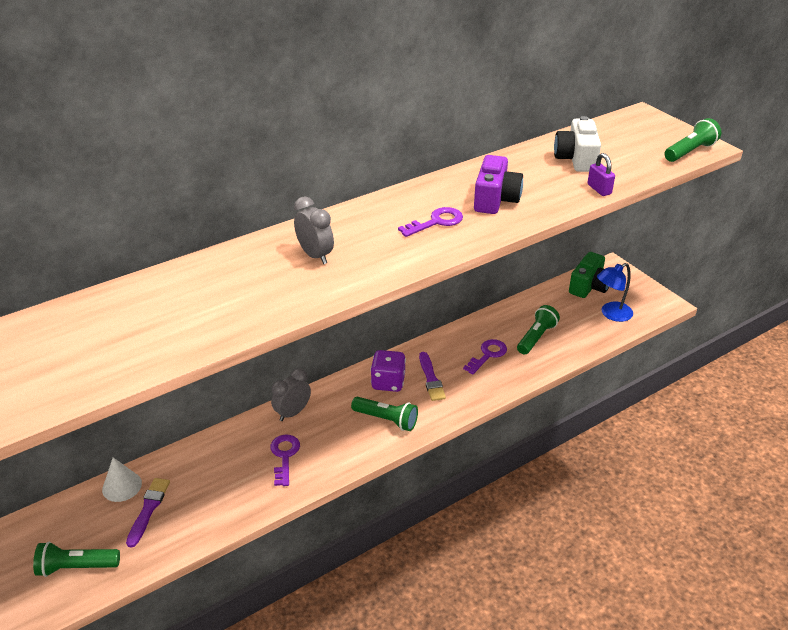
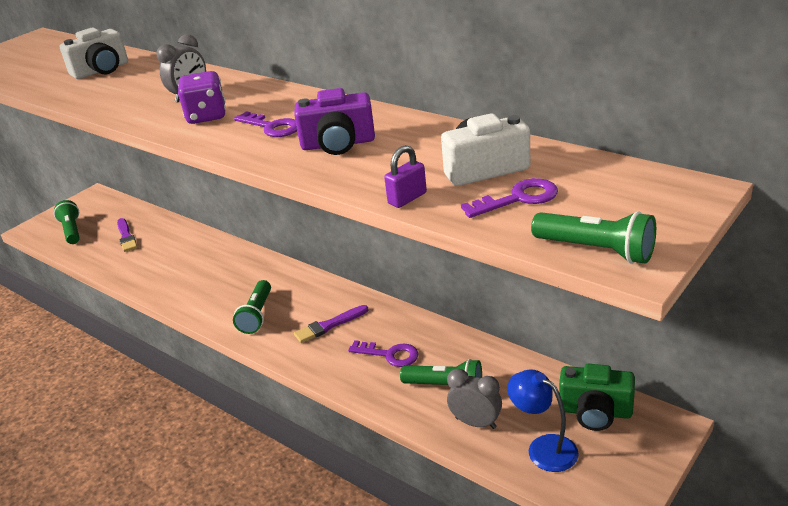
camera: 75 degrees right, 5 degrees down
(122, 486) = (147, 218): white cone -> none
(148, 509) = (126, 237): purple brush -> purple brush turned 75 degrees clockwise
(158, 308) = (101, 70): none -> white camera
(284, 456) = (194, 275): purple key -> purple key (518, 198)
(292, 413) = (249, 261): grey clock -> grey clock (475, 423)
(388, 382) = (311, 300): purple dice -> purple dice (207, 116)

